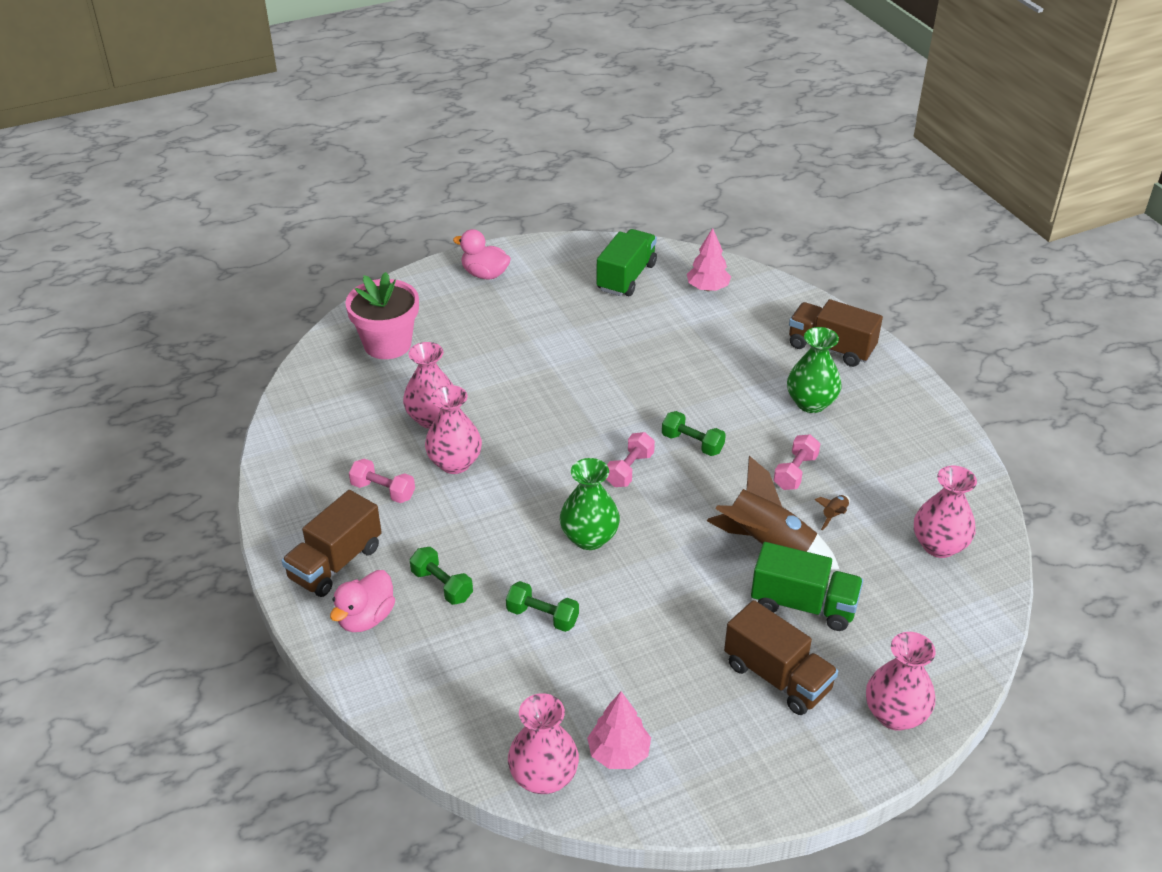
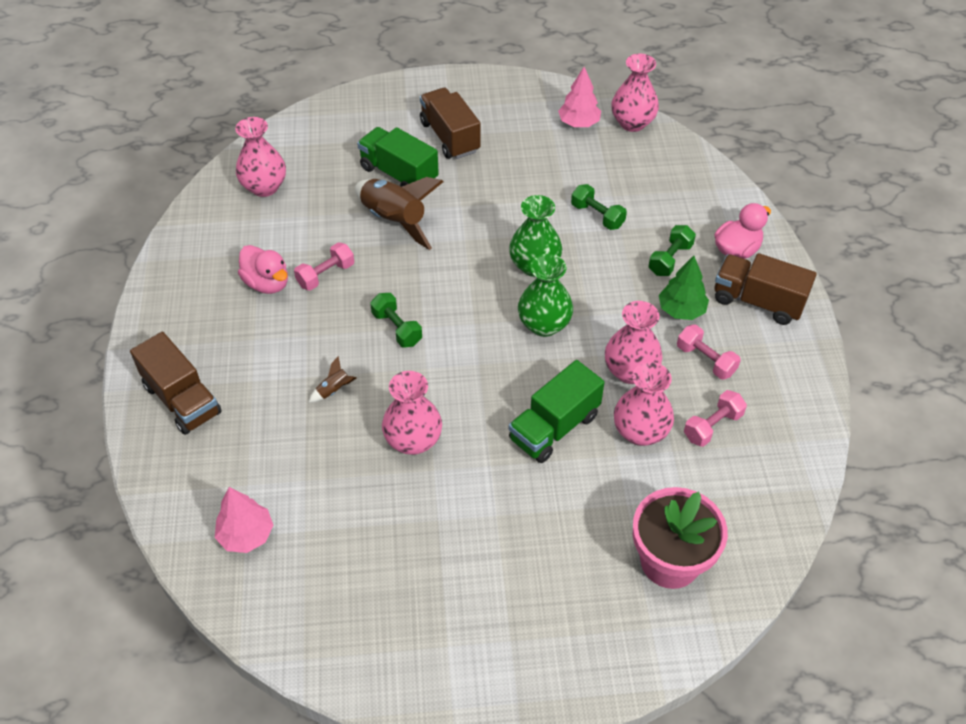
camera: 160 degrees left, 10 degrees up
(335, 563) = (757, 301): brown truck -> brown truck turned 120 degrees counterclockwise
(417, 532) = (681, 310): none -> green tree
(442, 585) = (670, 259): green dumbbell -> green dumbbell turned 60 degrees clockwise
(485, 274) = (512, 658): pink duck -> pink duck (267, 283)
(626, 277) = (332, 589): green truck -> green truck (554, 427)
(629, 469) = (469, 318): pink dumbbell -> pink dumbbell (712, 426)
(811, 403) = (256, 339): green vase -> green vase (544, 325)
(834, 515) = (324, 230): brown rocket -> brown rocket (334, 390)
(895, 715) = (390, 100): pink vase -> pink vase (413, 440)

